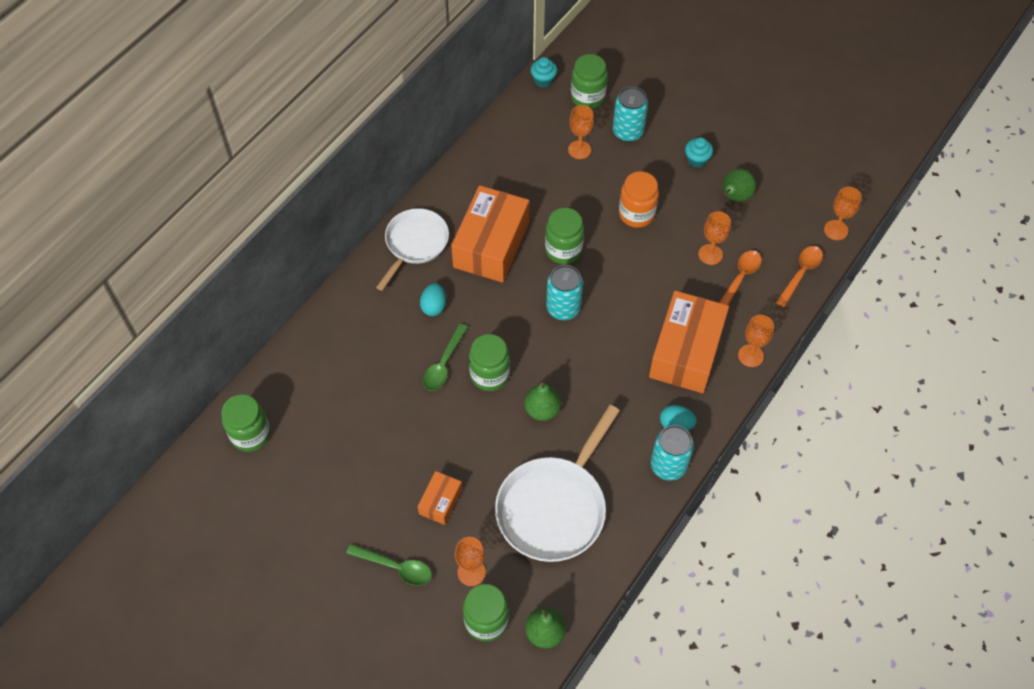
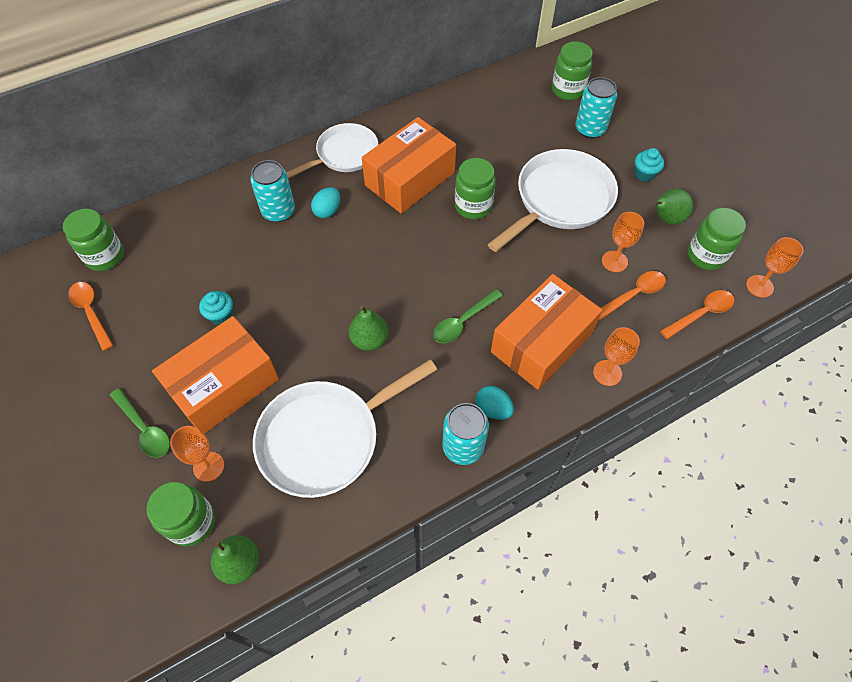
camera: 25 degrees right, 0 degrees up
(275, 490) = (91, 312): none -> orange spoon
(440, 501) = (224, 385): orange box -> orange box, size x2.08
(443, 364) = (305, 263): green spoon -> green spoon (463, 322)
(490, 375) = (340, 289): green jar -> green jar (706, 255)
(543, 80) = (535, 65): turquoise cupcake -> turquoise cupcake (221, 315)
(563, 308) = (443, 256): turquoise can -> turquoise can (278, 211)
(579, 150) = (536, 129): orange goblet -> none
(636, 214) = (560, 200): orange jar -> white pan

